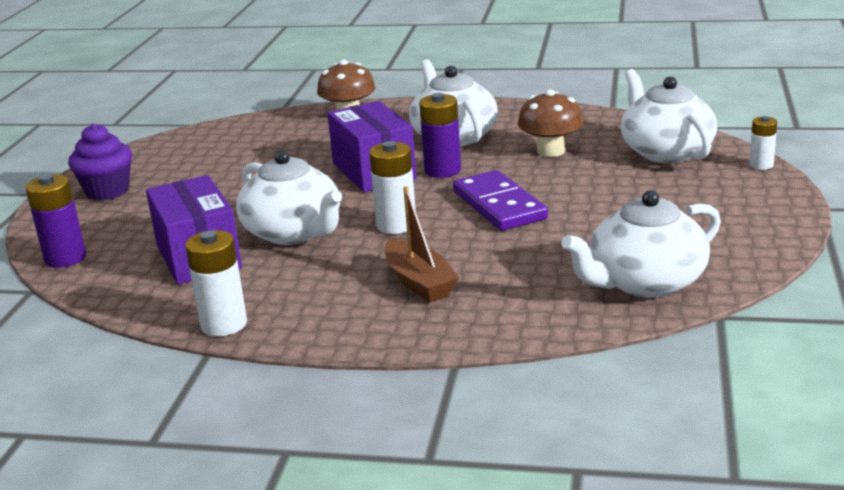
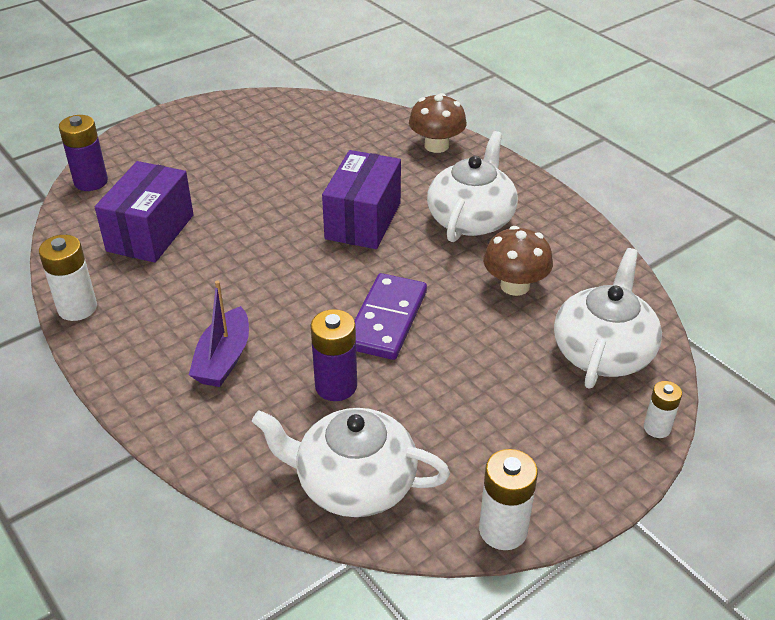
camera: 40 degrees right, 15 degrees up
(107, 191) = (192, 131): purple cupcake -> none
(294, 232) = (229, 249): white teapot -> none
(396, 225) = (294, 289): white battery -> white battery (503, 530)
(419, 282) = (223, 359): brown boat -> purple boat
(442, 170) = (407, 253): purple battery -> purple battery (336, 386)

